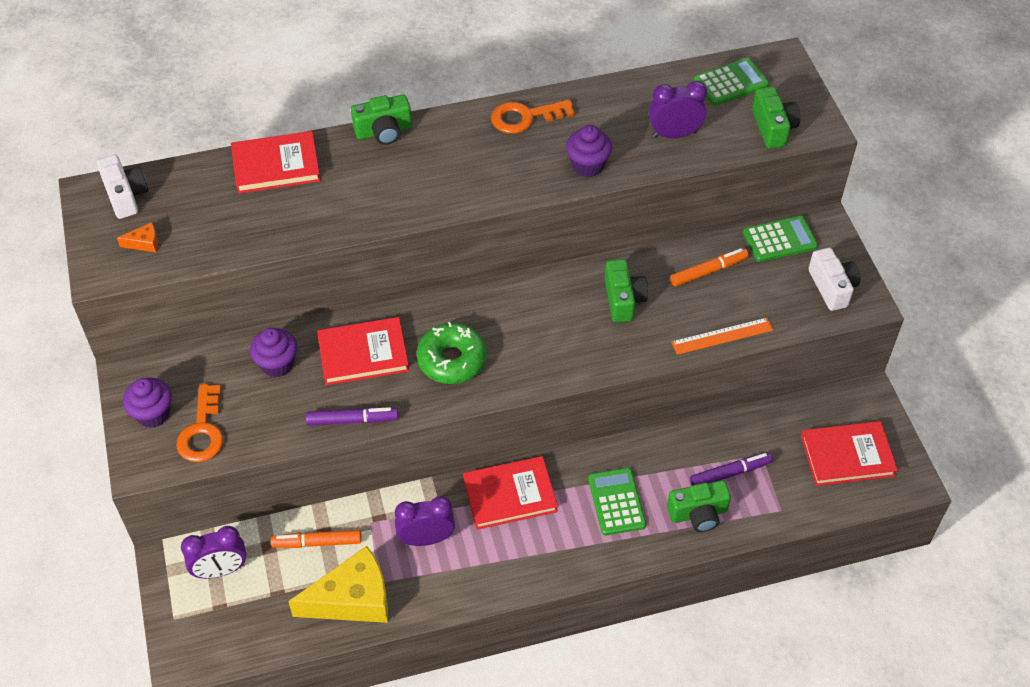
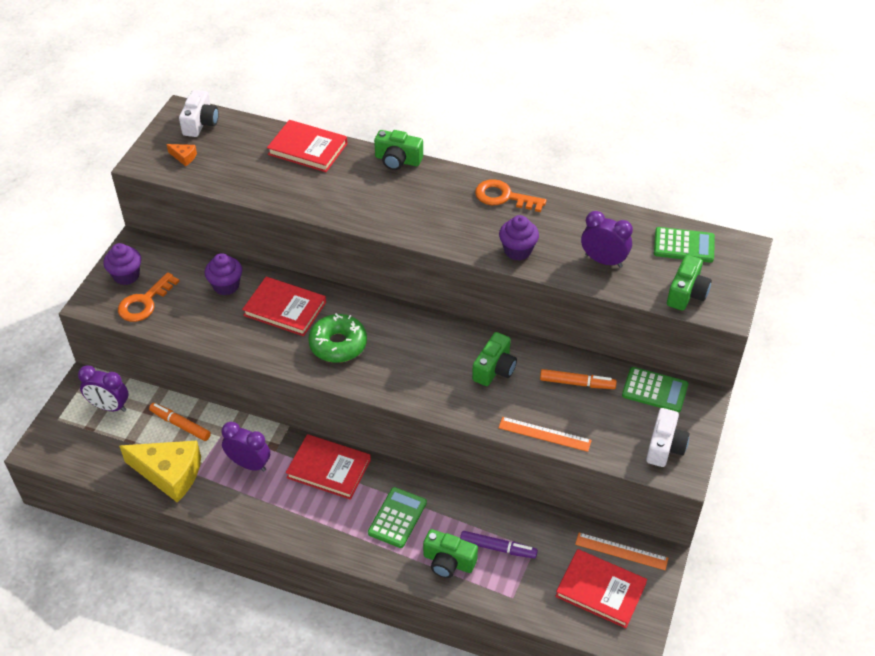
camera: 35 degrees right, 5 degrees down
(352, 420) = (239, 347): purple marker -> none
(834, 410) = (621, 551): none -> orange ruler

